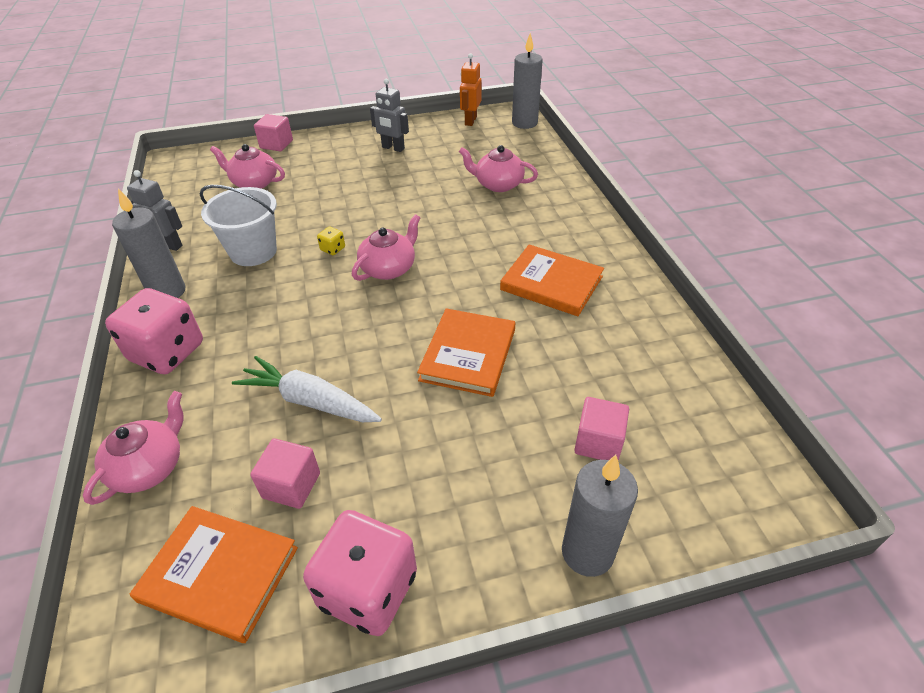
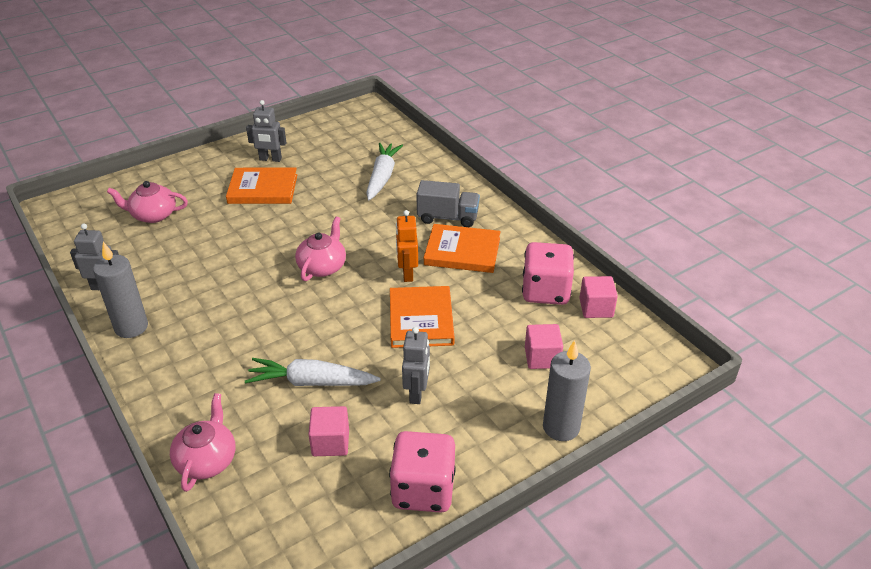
camera: 20 degrees left, 5 degrees down
(167, 352) = (165, 375): pink dice -> pink dice (545, 291)
(219, 574) = (309, 511): orange book -> orange book (263, 189)
(253, 251) = (191, 277): white bucket -> none
(276, 144) = (153, 174): pink cube -> pink cube (596, 308)
(333, 249) = (264, 260): yellow dice -> none
(421, 448) = (417, 393): none -> grey robot
(470, 121) = (330, 121): orange robot -> orange robot (407, 273)
(498, 184) = (382, 177): pink teapot -> white carrot
(524, 123) = (381, 116): grey candle -> none
(551, 241) = (448, 217): none -> grey truck

